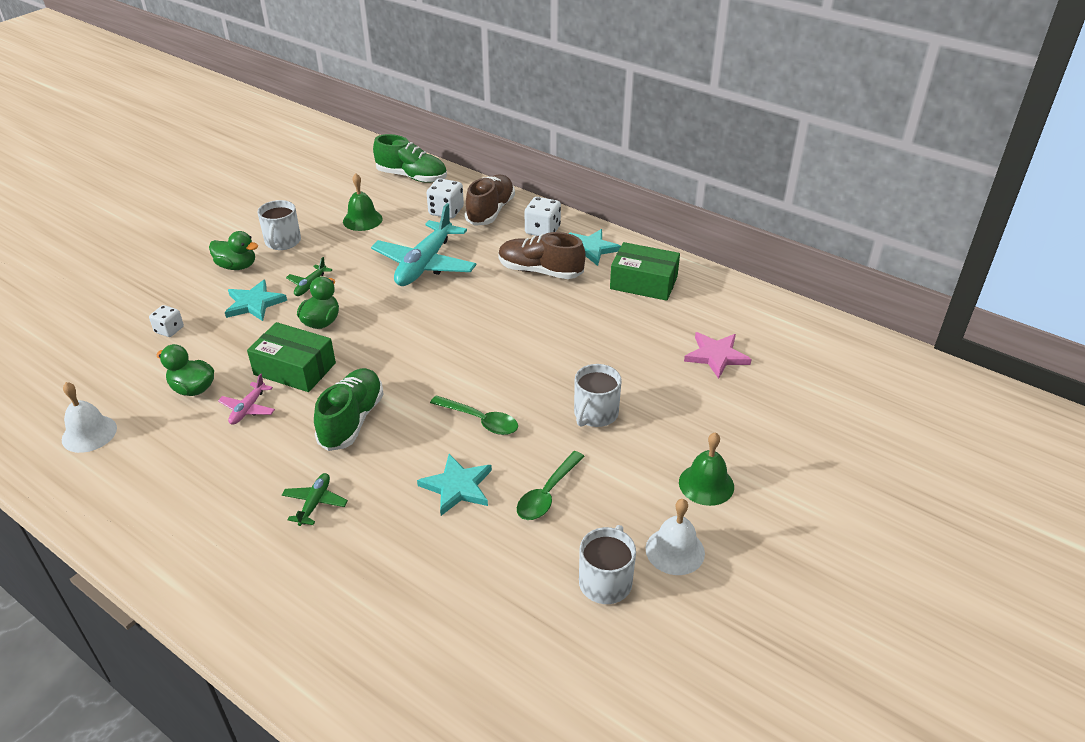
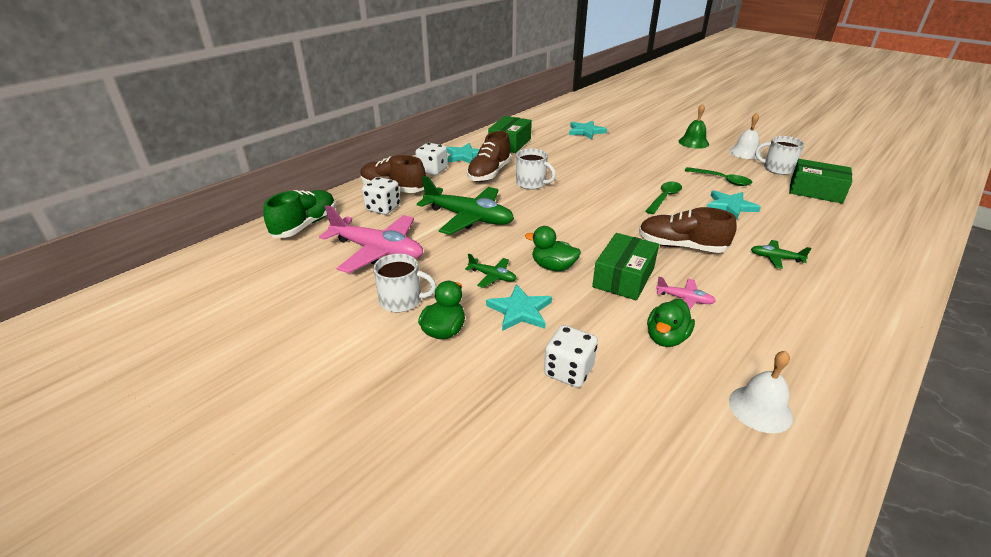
camera: 85 degrees left, 5 degrees down
(169, 330) = (568, 371): white dice -> white dice, size x1.53
(352, 420) = (681, 246): green shoe -> brown shoe
(362, 220) = (377, 251): green bell -> pink plane
(425, 264) = (469, 218): turquoise plane -> green plane
(517, 612) = (815, 191): none -> green box
(595, 414) = (646, 164): white mug -> white mug (531, 183)
(716, 356) = (586, 131): pink star -> turquoise star

